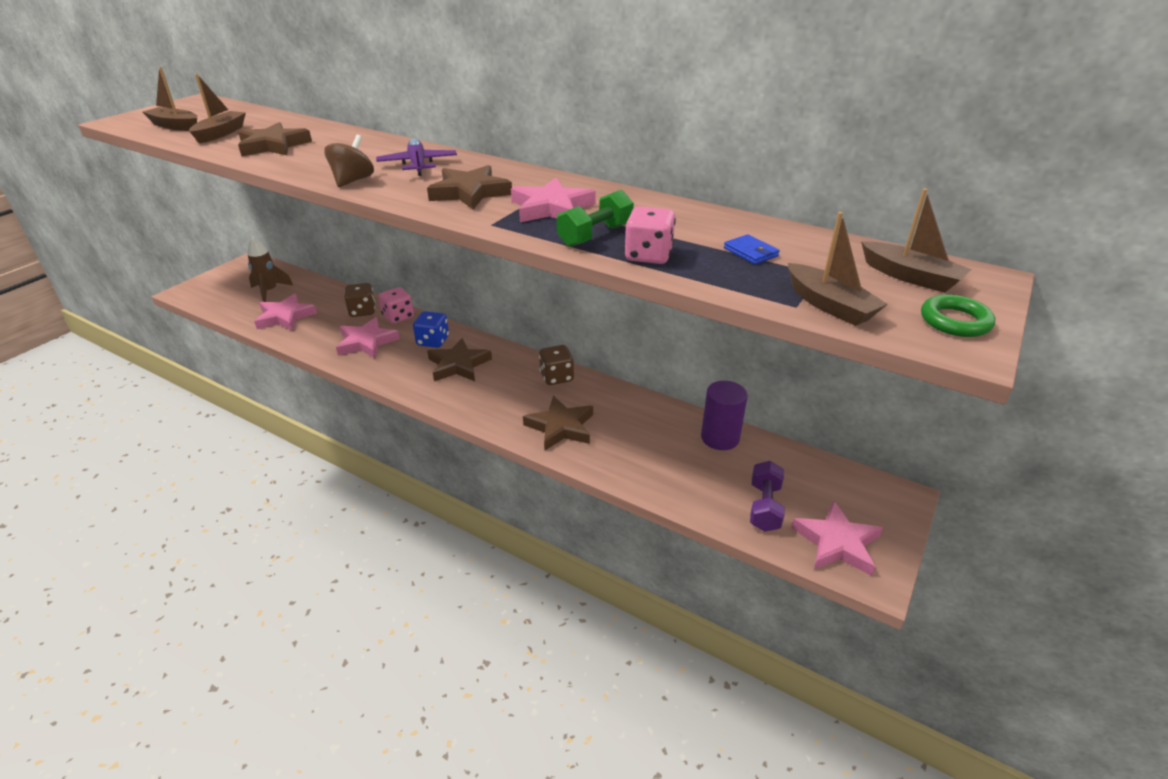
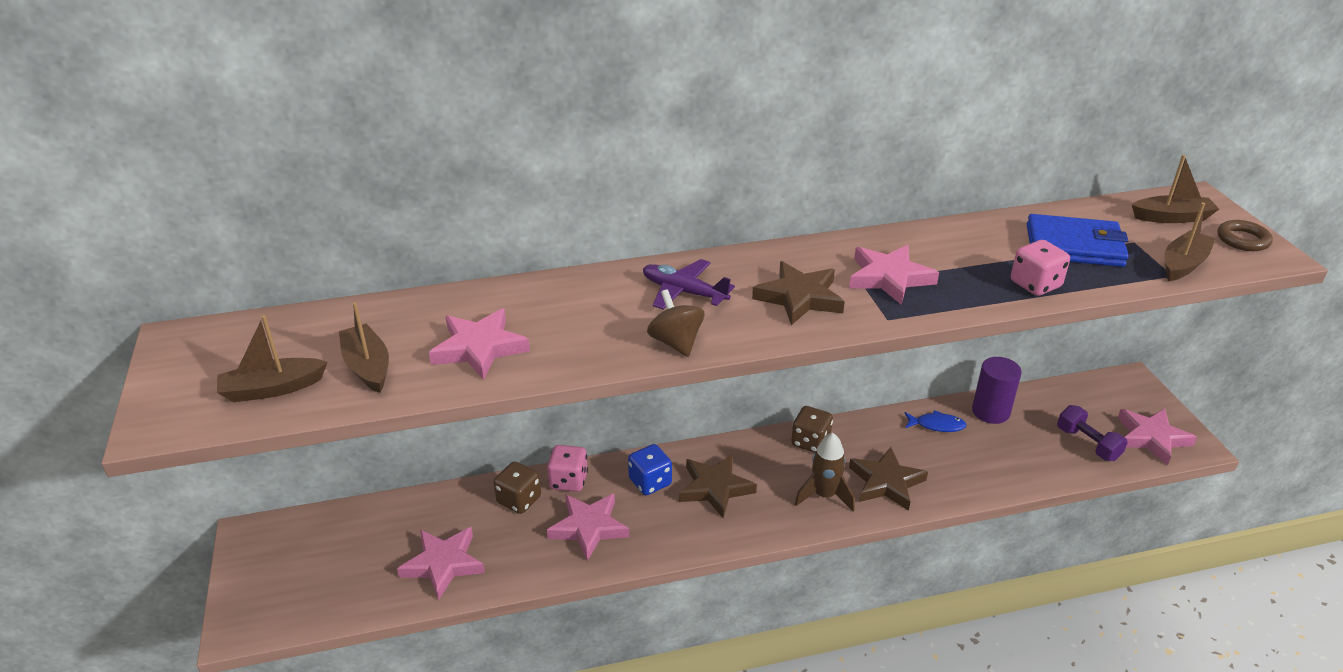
camera: 45 degrees left, 0 degrees up
(269, 291) = (361, 551): brown rocket -> brown rocket (824, 495)
(273, 145) = (479, 348): brown star -> pink star
(595, 235) = (971, 286): green dumbbell -> none
(661, 420) = (937, 425): none -> blue fish
(751, 252) = (1074, 246): blue wallet -> blue wallet, size x2.25
(829, 305) = (1183, 264): brown boat -> brown boat turned 60 degrees counterclockwise
(955, 321) = (1242, 240): green ring -> brown ring

